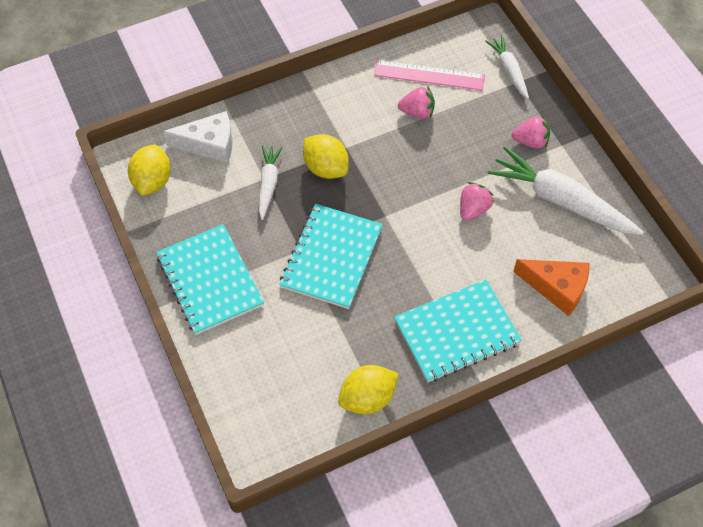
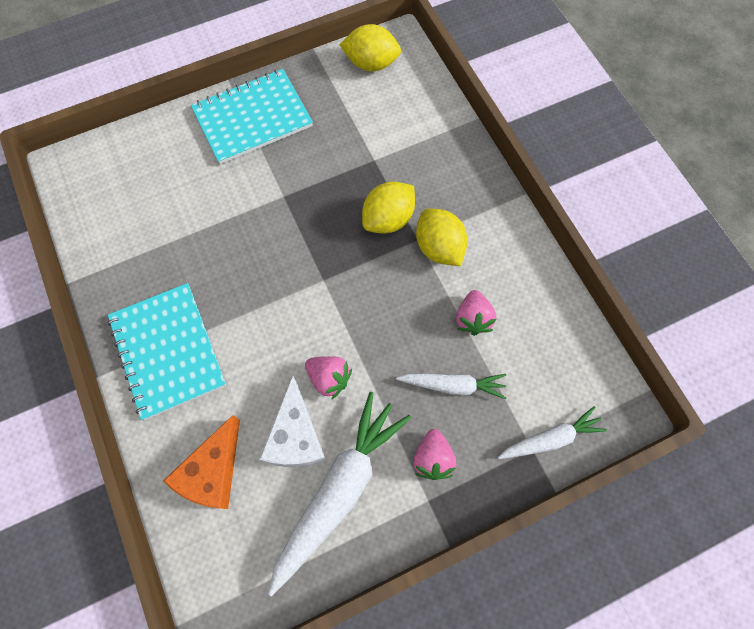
camera: 90 degrees right, 10 degrees up
(209, 144) = (418, 108): white cheese -> white cheese (296, 436)
(268, 184) = (367, 164): white carrot -> white carrot (453, 385)
(331, 257) = (272, 225): turquoise notebook -> none
(367, 398) = (104, 260): yellow lemon -> yellow lemon (439, 247)
(429, 75) = (532, 334): pink ruler -> none

